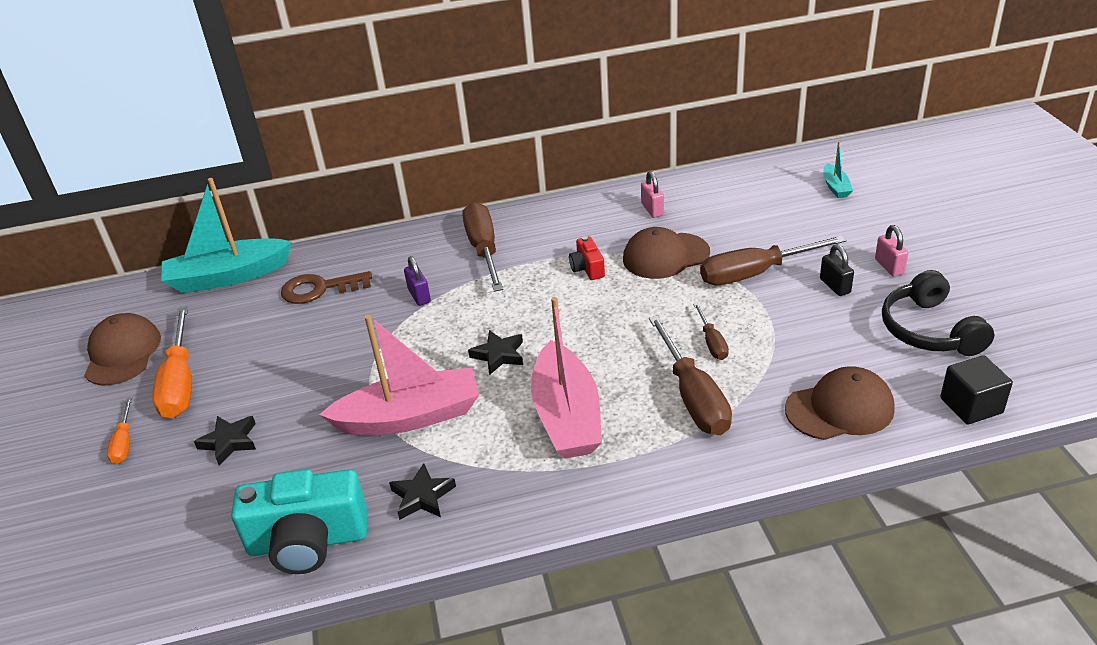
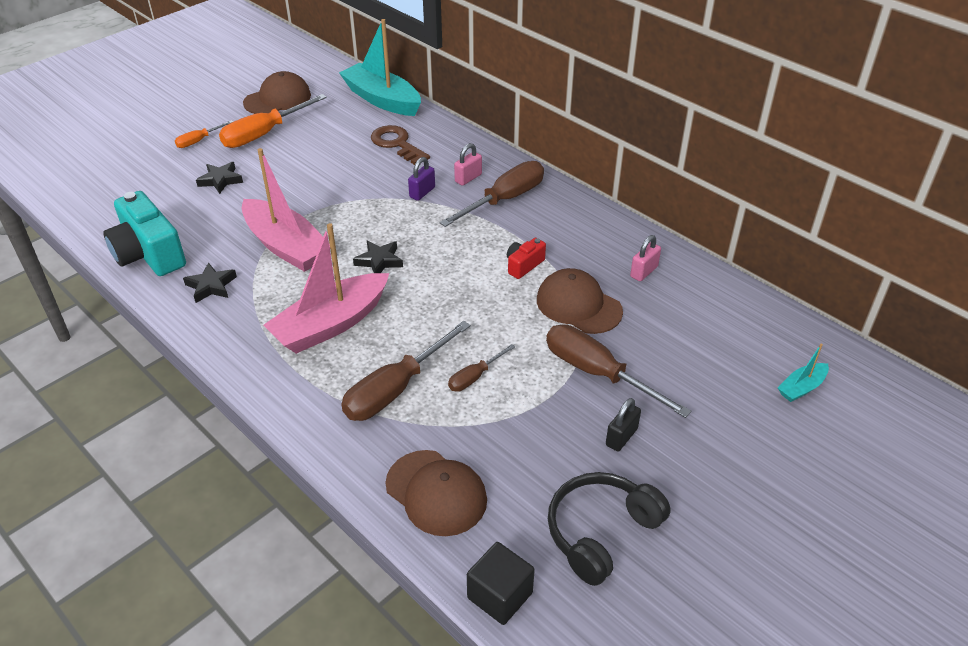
camera: 55 degrees right, 5 degrees up
(889, 266) = (688, 471): pink padlock -> pink padlock (468, 178)

